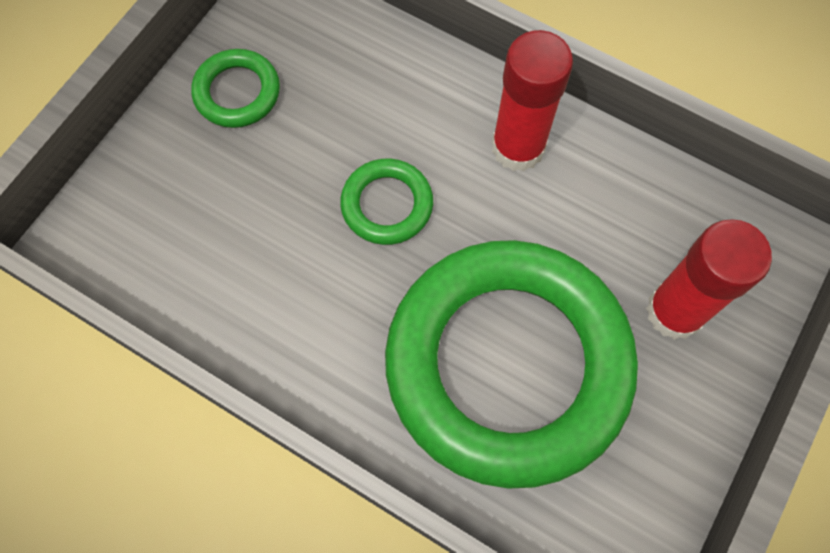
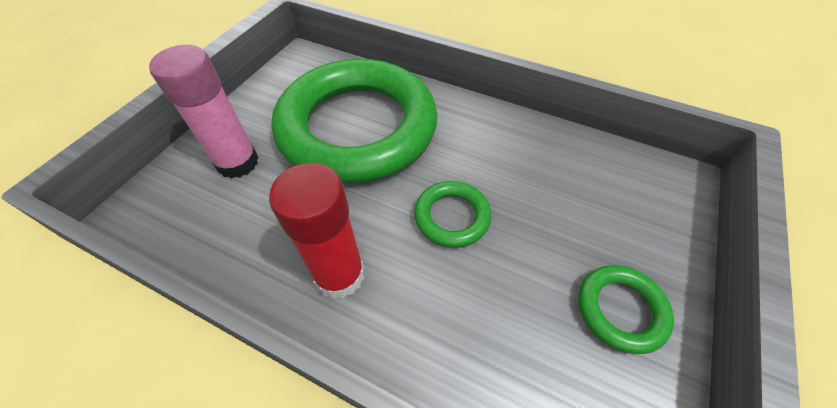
camera: 175 degrees right, 15 degrees down
(674, 311) = (237, 162): red glue stick -> pink glue stick

